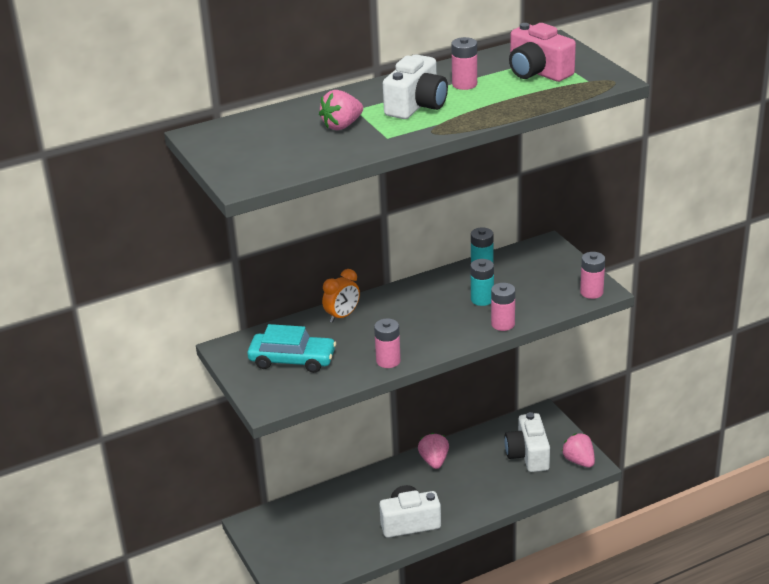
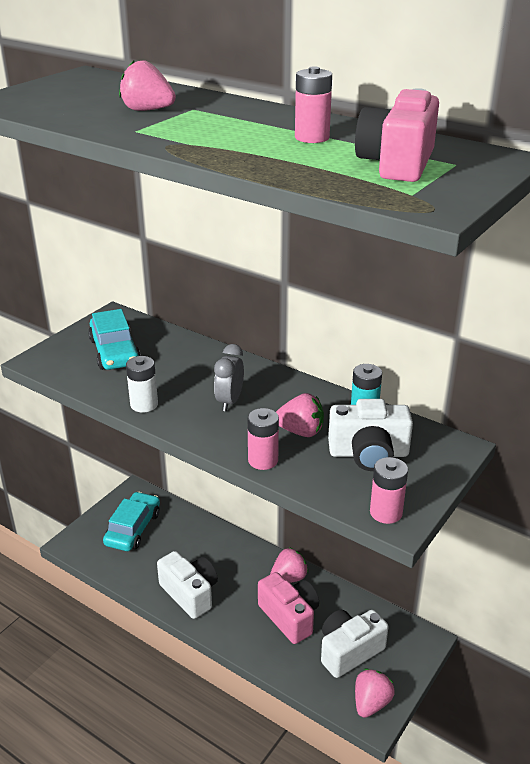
camera: 60 degrees right, 0 degrees up
(301, 537) = (133, 528): none -> turquoise car
(342, 316) = (204, 356): orange clock -> none
(388, 361) = (144, 404): pink battery -> white battery
(416, 105) = (229, 128): white camera -> white camera (368, 453)
(419, 320) = (229, 401): none -> grey clock
(474, 474) = (289, 617): none -> pink camera
(482, 299) = (300, 431): turquoise battery -> pink strawberry

